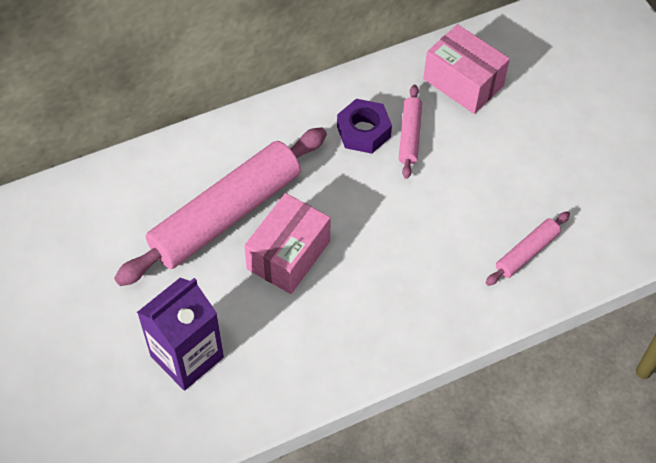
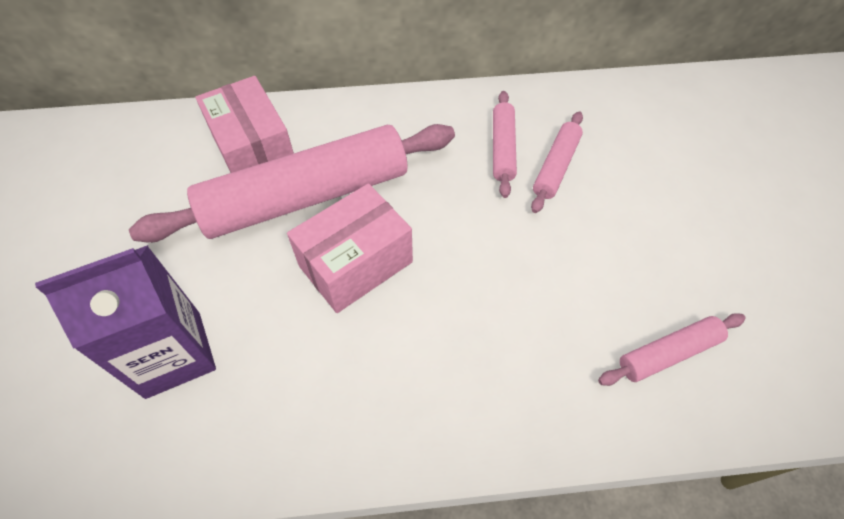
camera: 20 degrees right, 0 degrees up
(363, 131) = (502, 148): purple nut -> pink rolling pin
(463, 82) = (639, 126): pink box -> pink box (254, 151)

